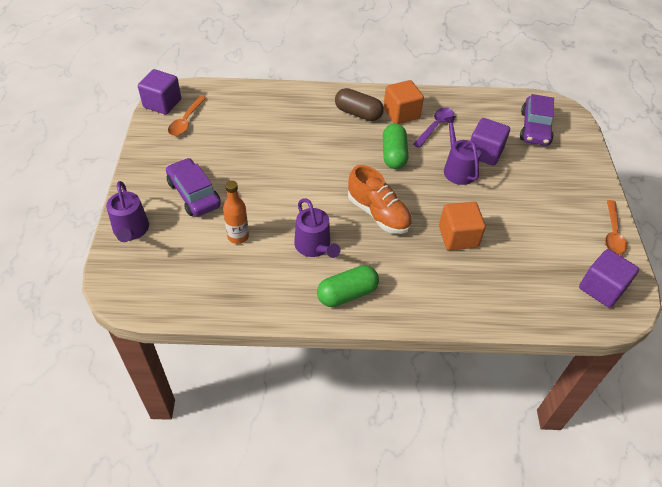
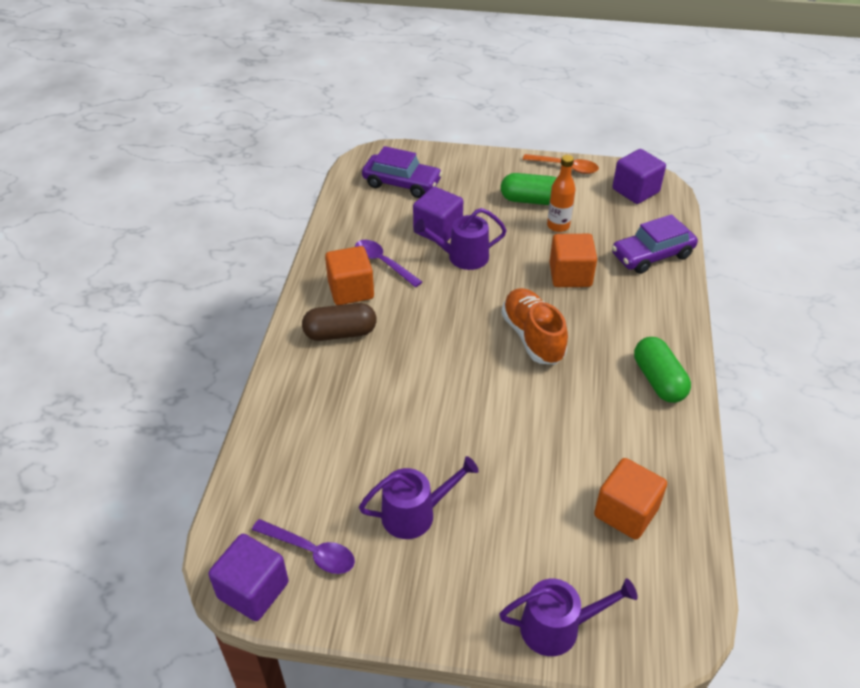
camera: 80 degrees left, 5 degrees down
(186, 121) = (311, 551): orange spoon -> purple spoon
(194, 194) = (485, 540): purple car -> purple car (652, 255)
(217, 267) = (626, 512): none -> orange cube
(238, 236) = (570, 485): orange bottle -> orange bottle (558, 226)
(314, 246) = (586, 404): purple watering can -> purple watering can (414, 514)
(358, 113) = (340, 333): brown capsule -> brown capsule turned 45 degrees clockwise
(378, 214) = (532, 337): orange shoe -> orange shoe turned 75 degrees counterclockwise
(393, 154) = (429, 309): green capsule -> green capsule (531, 200)

